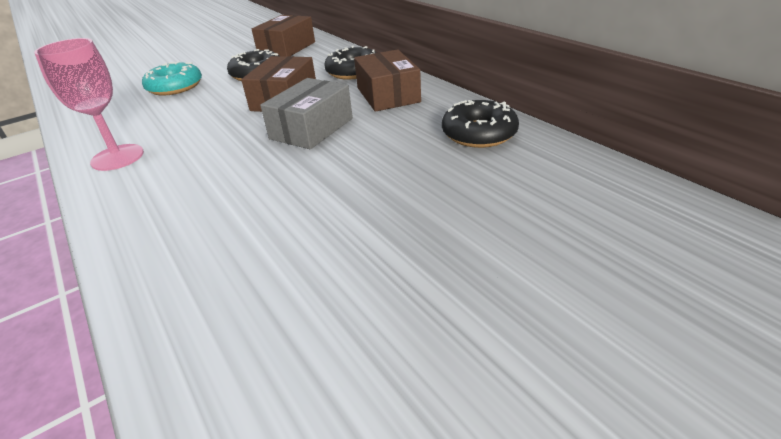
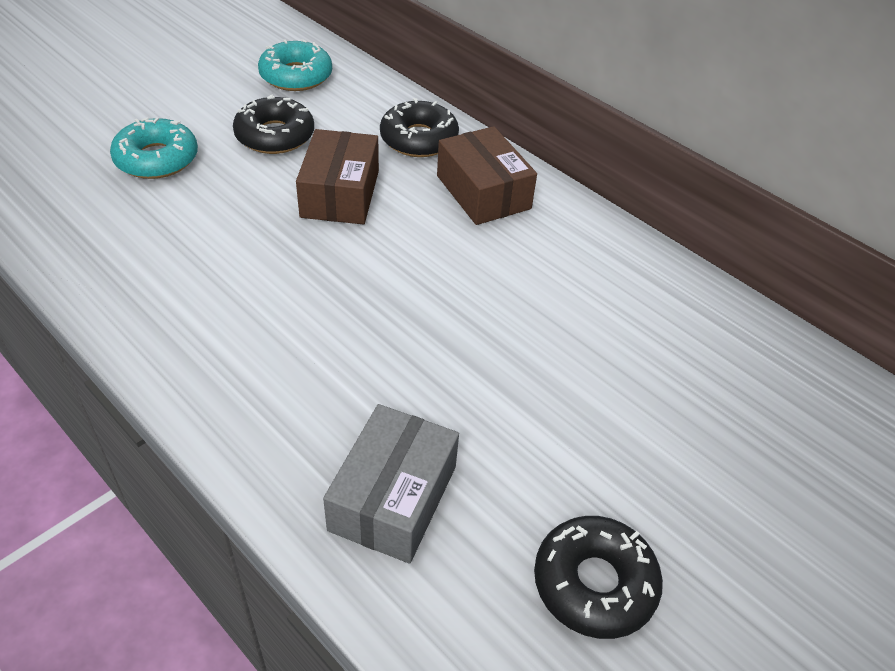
camera: 15 degrees left, 10 degrees up
(117, 157) = (149, 306): pink goblet -> none
(287, 48) = (296, 76): brown box -> turquoise donut
(312, 128) = (402, 256): grey box -> grey box (393, 498)
(479, 133) = (617, 270): black donut -> black donut (594, 583)

